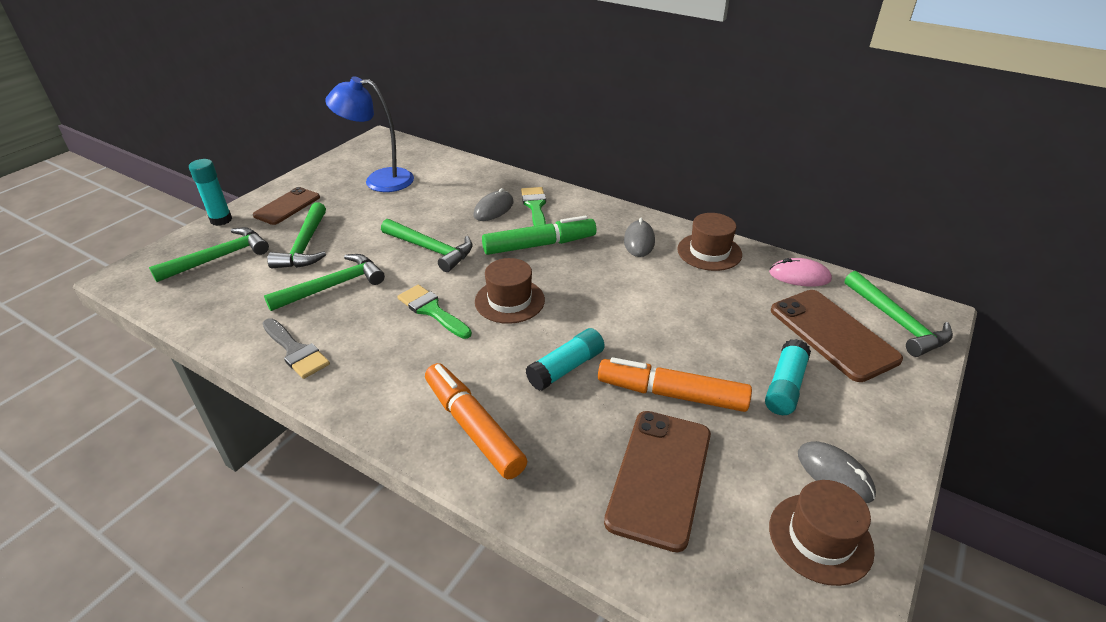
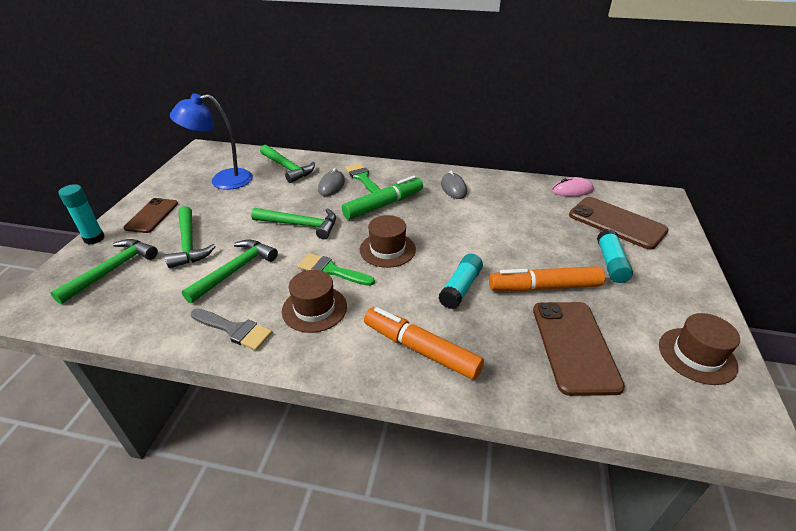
camera: 20 degrees left, 0 degrees up
(709, 252) = (505, 186): brown hat -> brown hat (314, 308)
(834, 474) = (677, 312): grey mouse -> none
(897, 322) = (648, 206): green hammer -> green hammer (288, 168)

